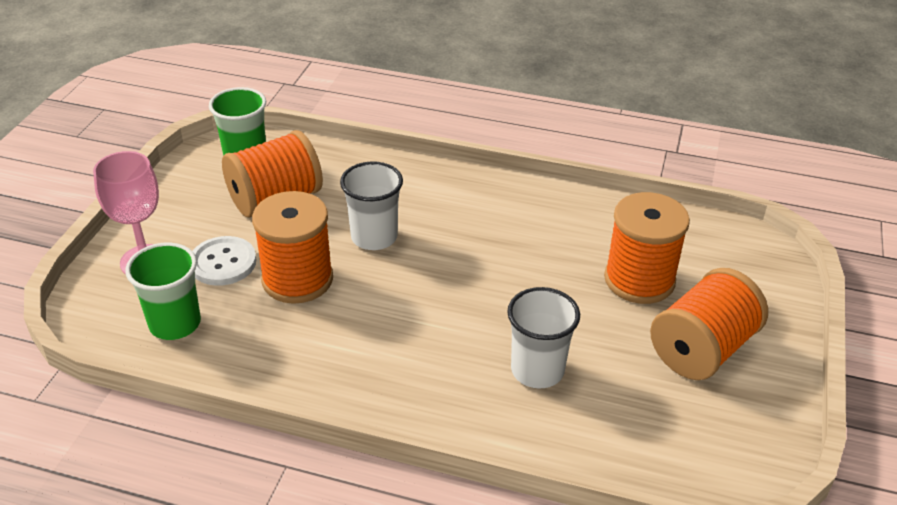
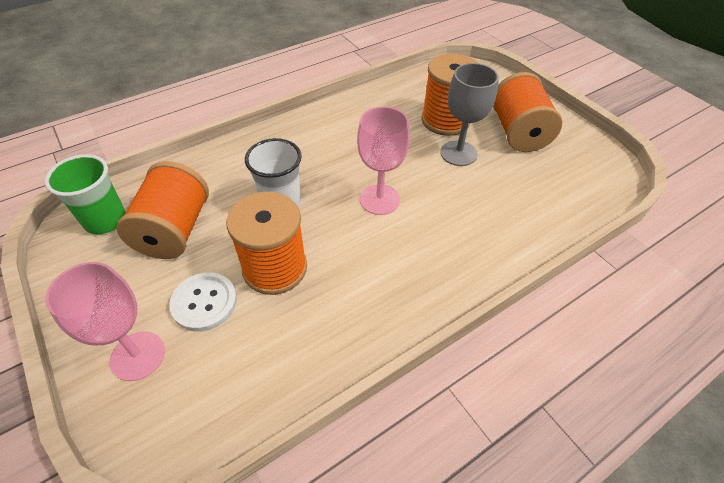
camera: 50 degrees left, 10 degrees up
(175, 323) = (236, 376): green cup -> none
(454, 297) = (379, 200): none -> pink goblet
(537, 370) = (477, 203): white cup -> none
(597, 318) = (458, 153): none -> grey goblet

